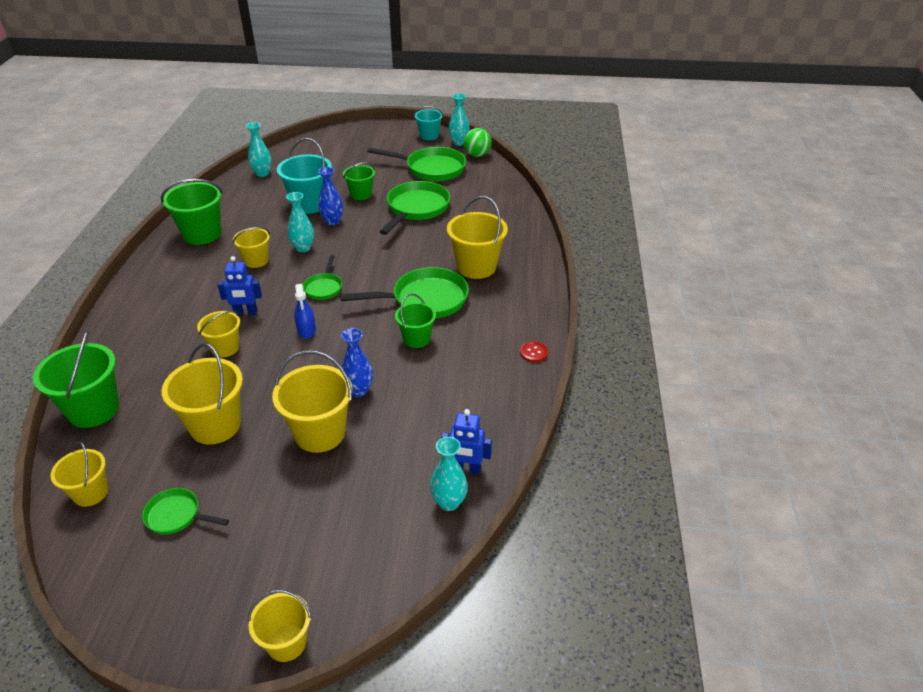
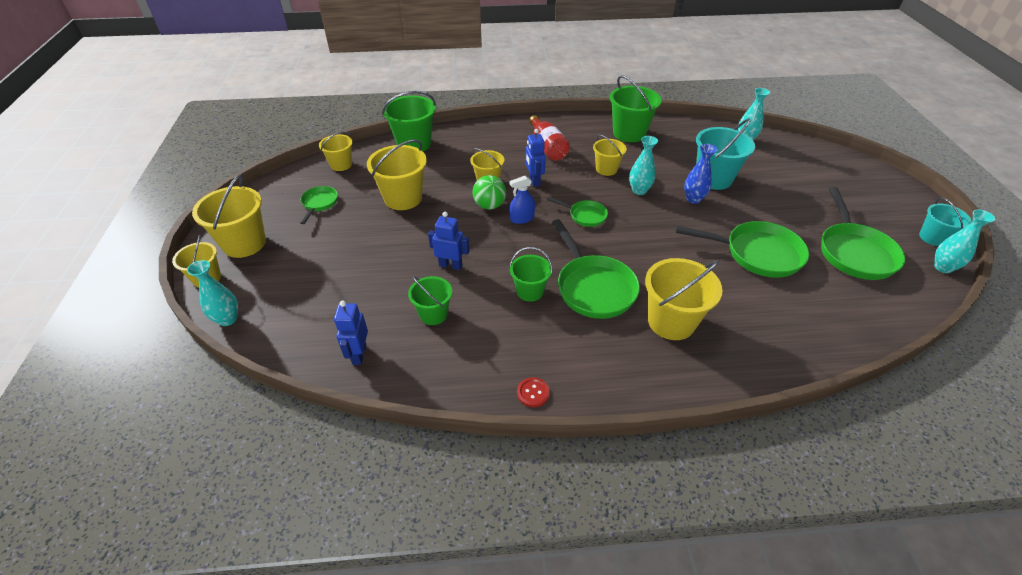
camera: 80 degrees right, 5 degrees up
(188, 294) = (547, 147): none -> red bottle
(320, 433) = (398, 253): yellow bucket -> yellow bucket (244, 243)
(324, 287) = (585, 215): green pan -> green pan turned 150 degrees counterclockwise
(358, 390) = (450, 265): blue vase -> blue robot
(361, 194) = (755, 208): green bucket -> green bucket (433, 314)
(449, 502) = (320, 347): turquoise vase -> turquoise vase (227, 319)
(477, 155) = (927, 290): green ball -> green ball (489, 205)

